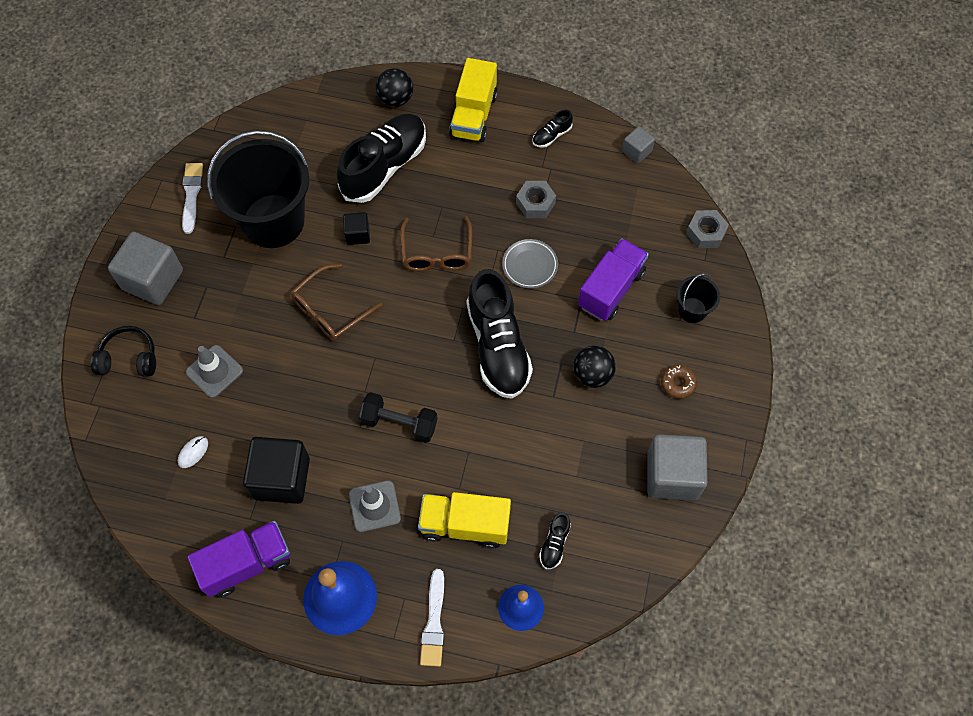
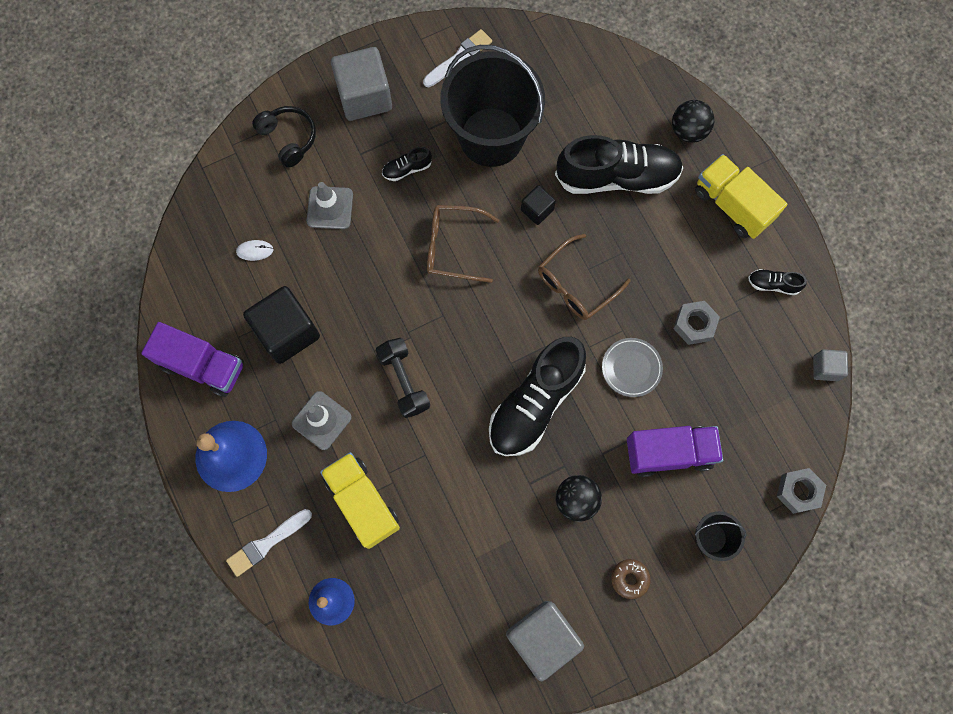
camera: 50 degrees right, 10 degrees up
(474, 115) = (732, 205): yellow truck -> yellow truck turned 75 degrees clockwise
(554, 544) = (404, 586): black shoe -> black shoe (407, 169)

